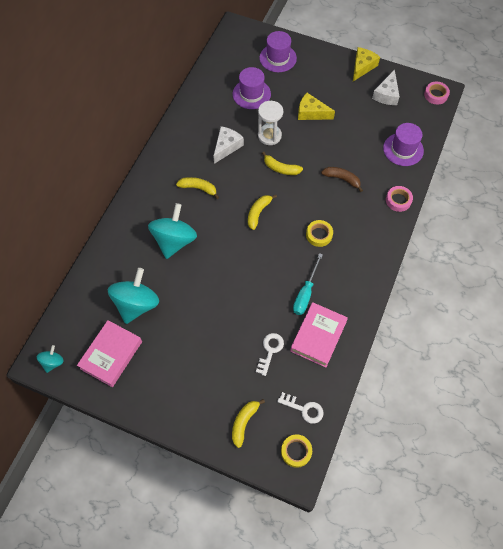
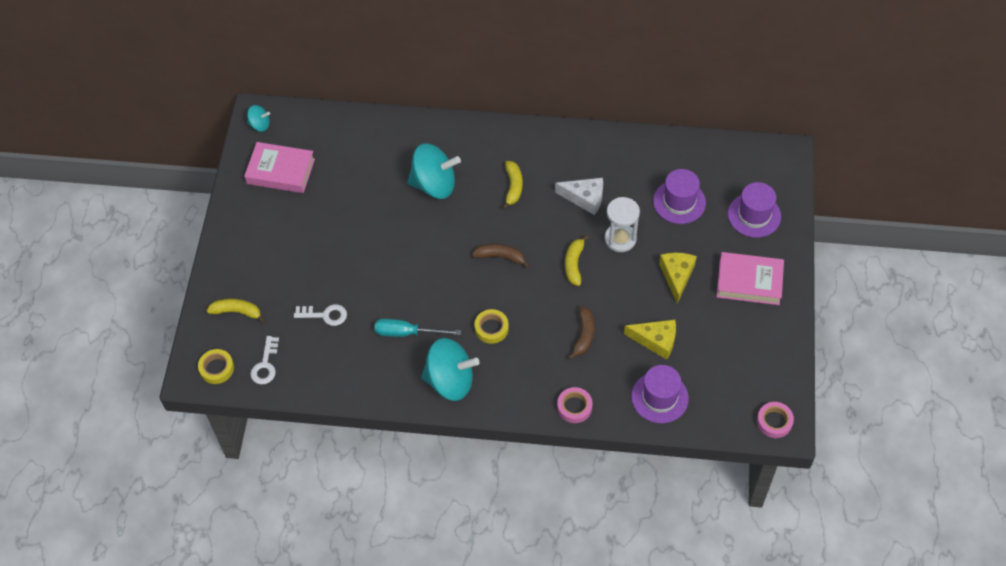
camera: 75 degrees right, 5 degrees down
(136, 304) = (344, 174): turquoise spinning top -> turquoise spinning top (450, 381)
(258, 213) = (500, 257): yellow banana -> brown banana
(318, 336) = (356, 358): pink book -> pink book (749, 281)
(362, 67) = (784, 319): yellow cheese -> yellow cheese (656, 340)
(386, 94) = (748, 359): white cheese -> none

